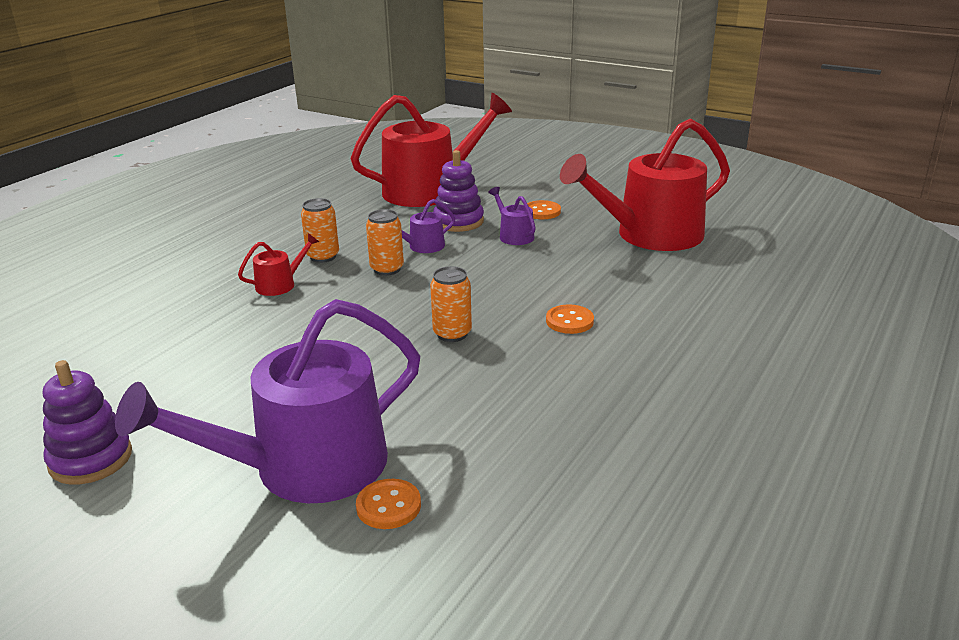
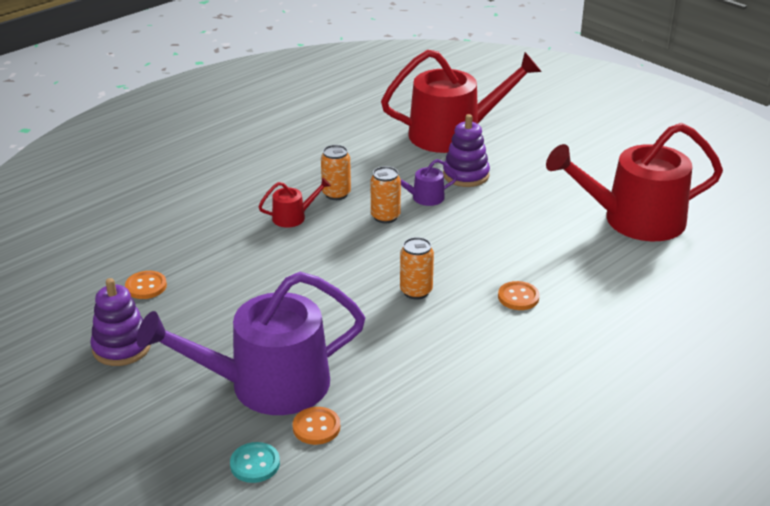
camera: 15 degrees right, 5 degrees up
(319, 571) = (255, 464): none -> turquoise button
(514, 235) = (509, 199): purple watering can -> none
(542, 211) = (546, 176): orange button -> orange button (146, 286)

